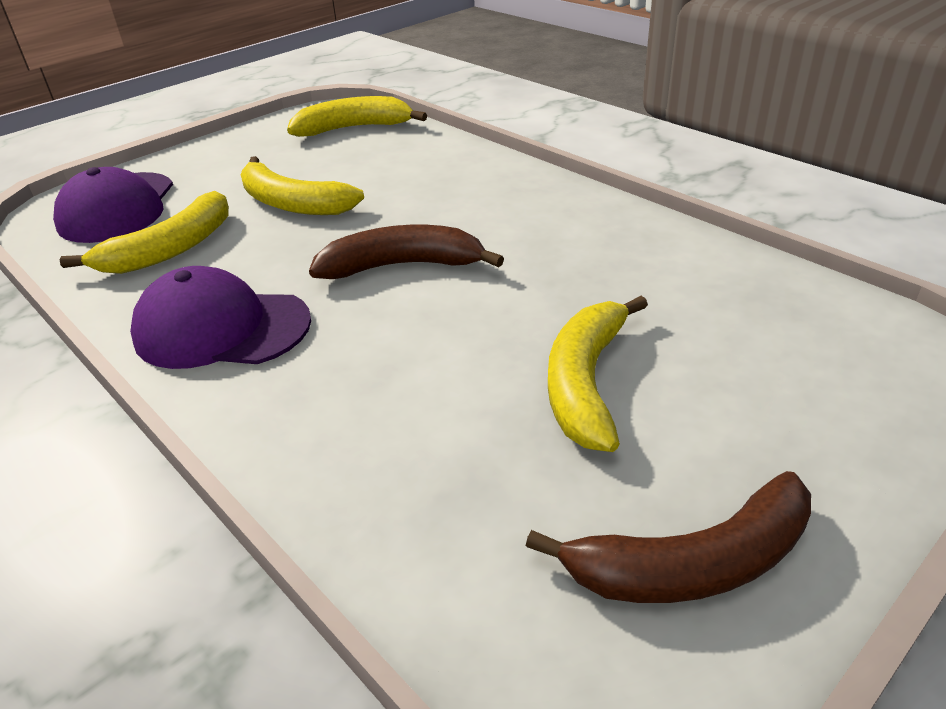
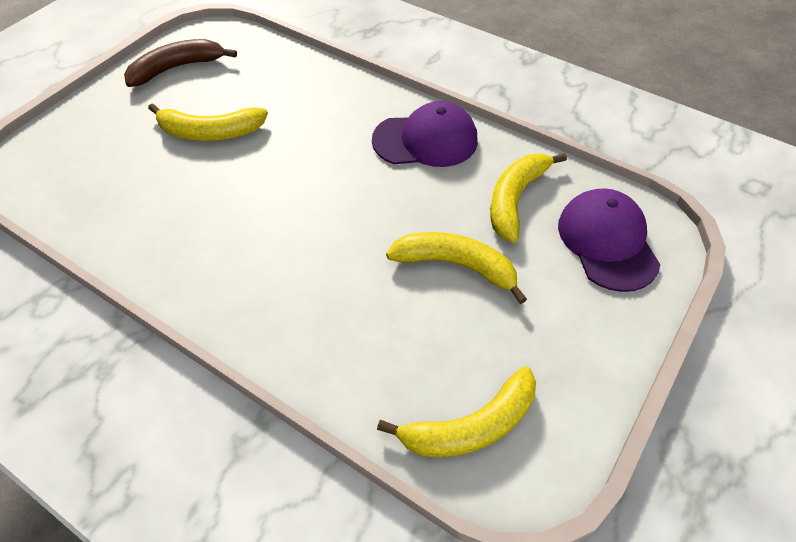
camera: 165 degrees right, 15 degrees up
(403, 266) = (333, 202): brown banana -> none
(586, 382) = (210, 132): yellow banana -> yellow banana turned 90 degrees clockwise

